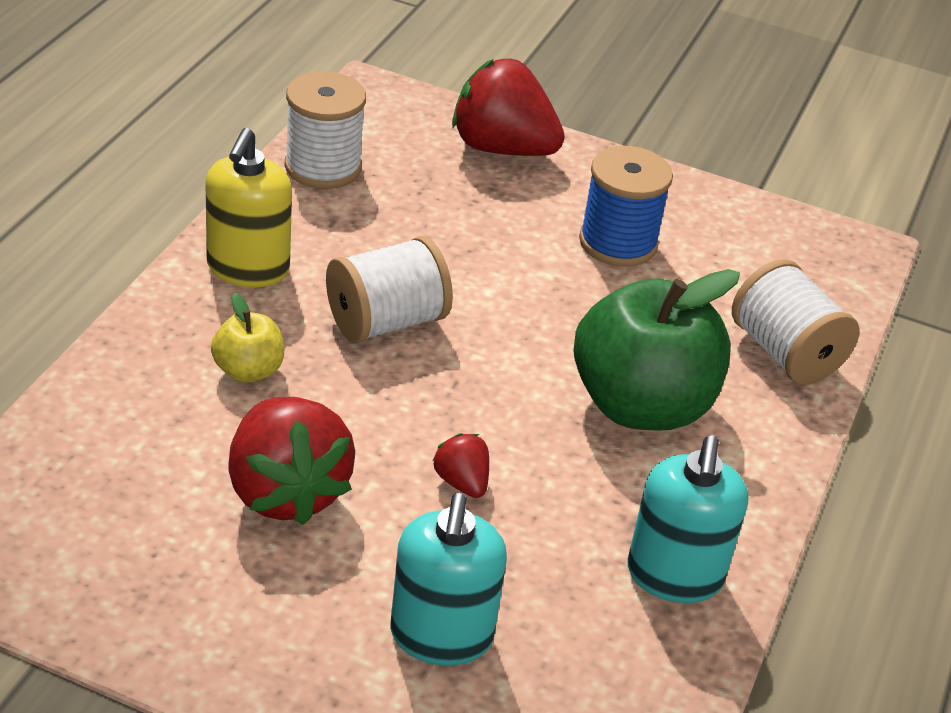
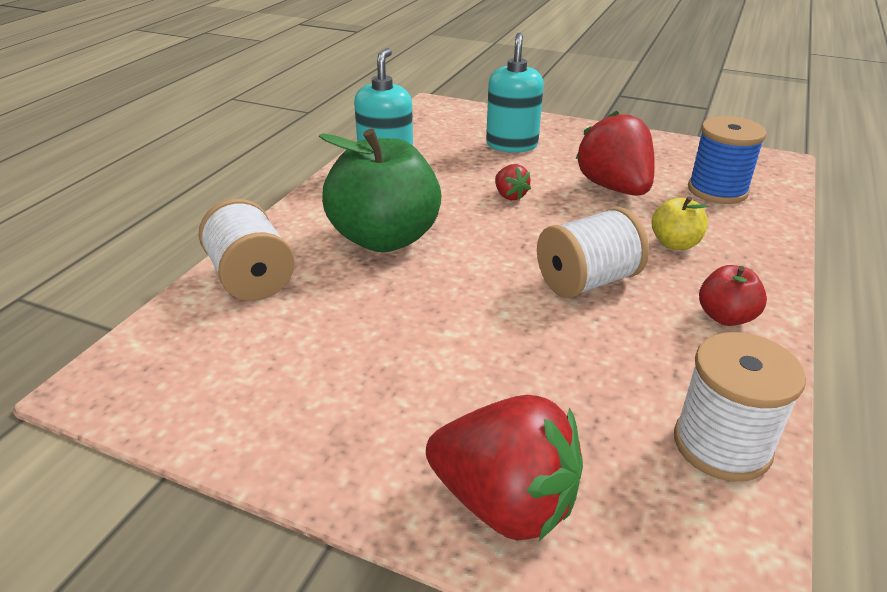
camera: 175 degrees left, 5 degrees down
(247, 268) = (725, 317): yellow soap dispenser -> red apple
(618, 243) = (372, 370): blue spool -> blue spool (717, 190)

